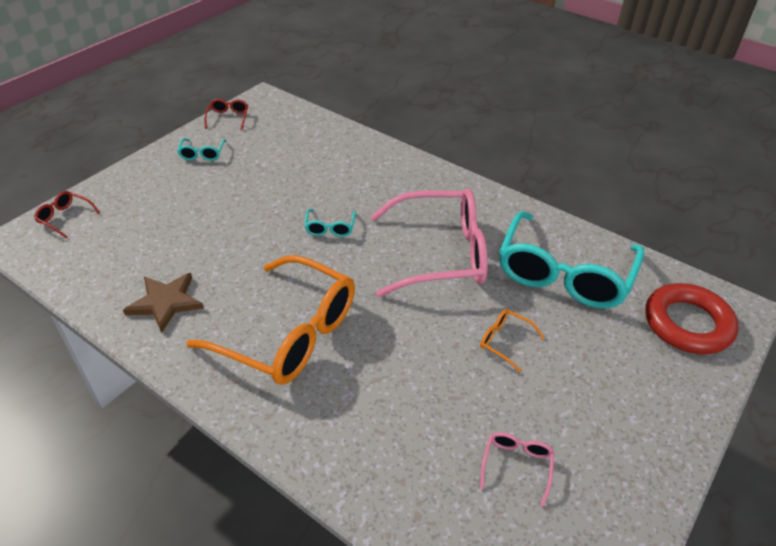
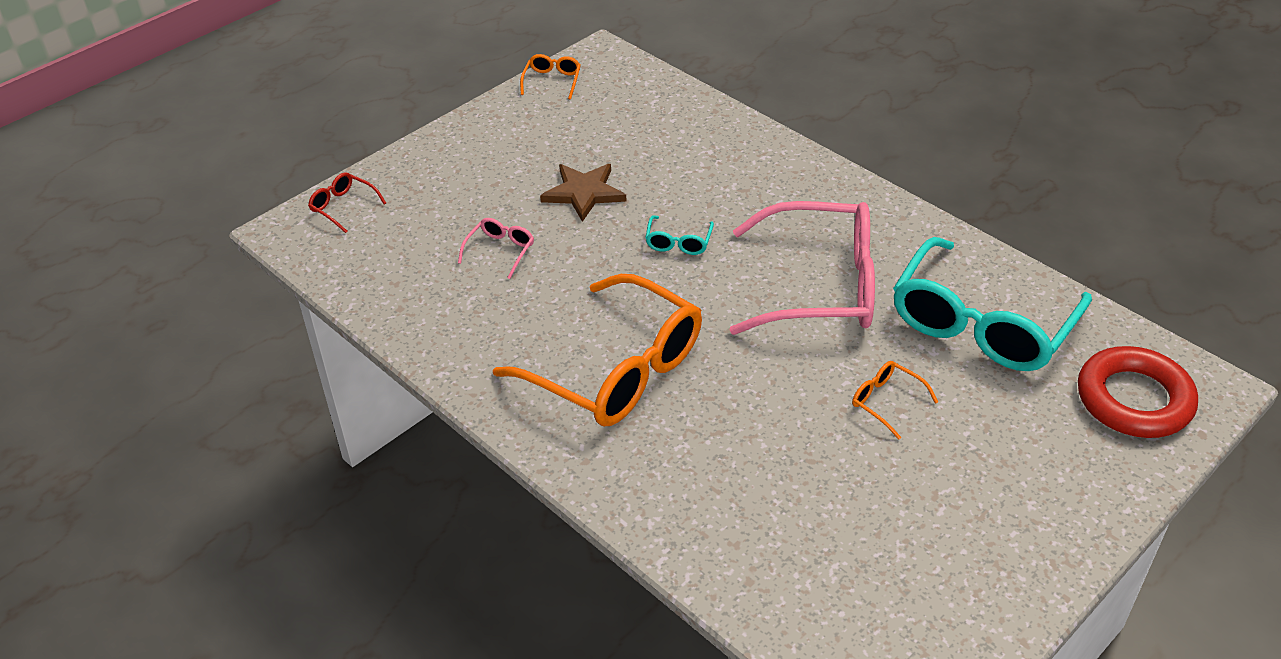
camera: 10 degrees right, 0 degrees up
(165, 302) = (467, 321): brown star -> brown star (584, 193)
(202, 154) = (516, 131): turquoise glasses -> none
(228, 118) = (552, 81): red glasses -> orange glasses
(516, 465) = (875, 541): pink glasses -> pink glasses (500, 251)

